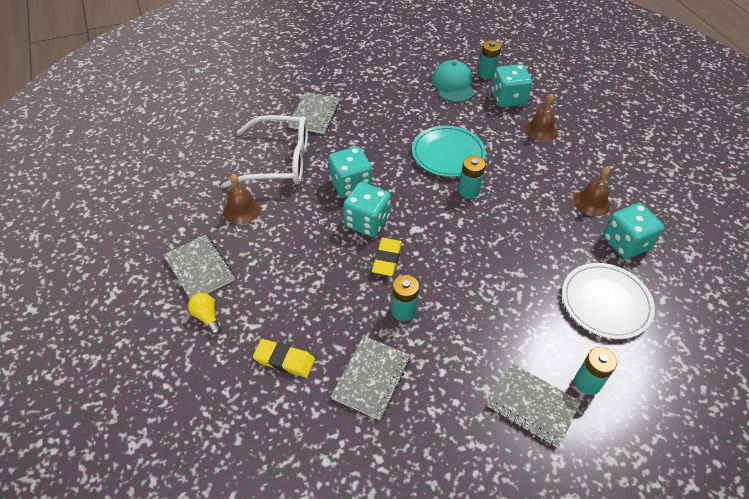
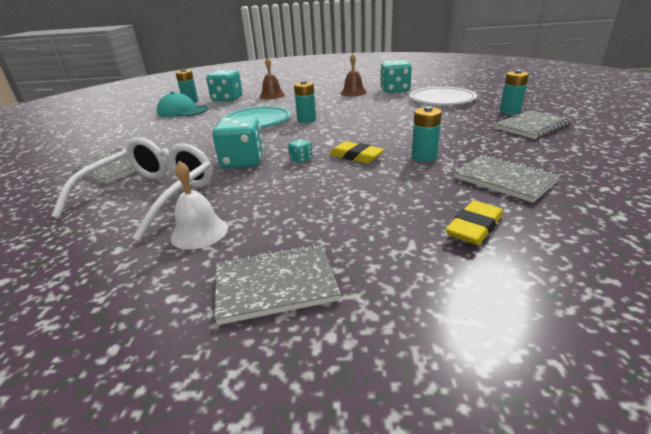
camera: 65 degrees left, 20 degrees down
(207, 317) = (378, 287): yellow light bulb -> none
(241, 210) = (199, 232): brown bell -> white bell
(367, 222) = (301, 159): turquoise dice -> turquoise dice, size x0.45

